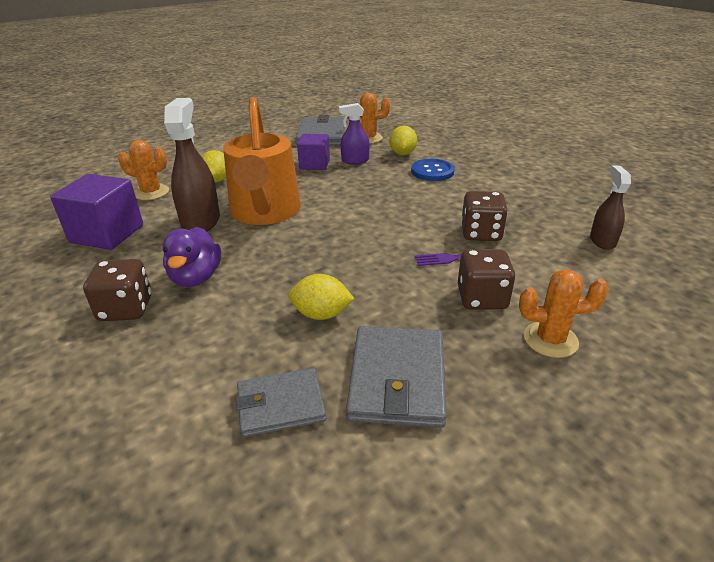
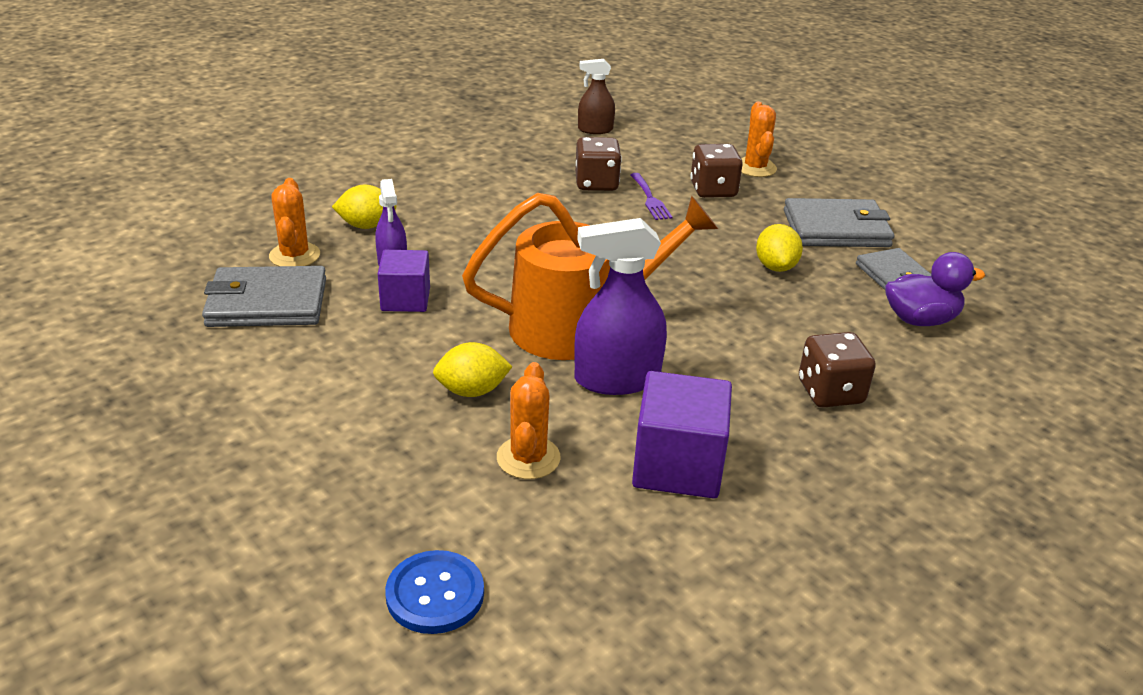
camera: 100 degrees left, 0 degrees up
(196, 278) = (751, 354): purple duck -> purple duck (920, 319)
(201, 221) = (616, 379): brown spray bottle -> purple spray bottle
(432, 171) = (434, 205): blue button -> blue button (435, 594)

